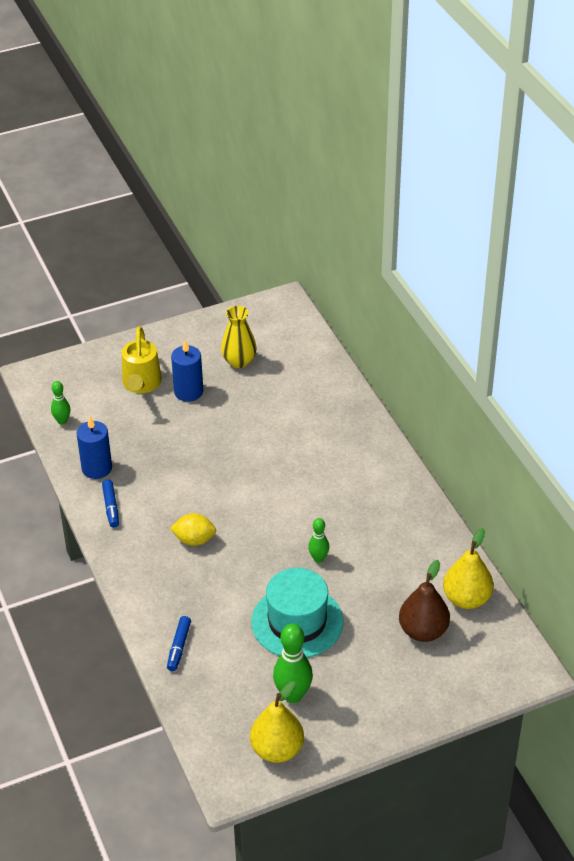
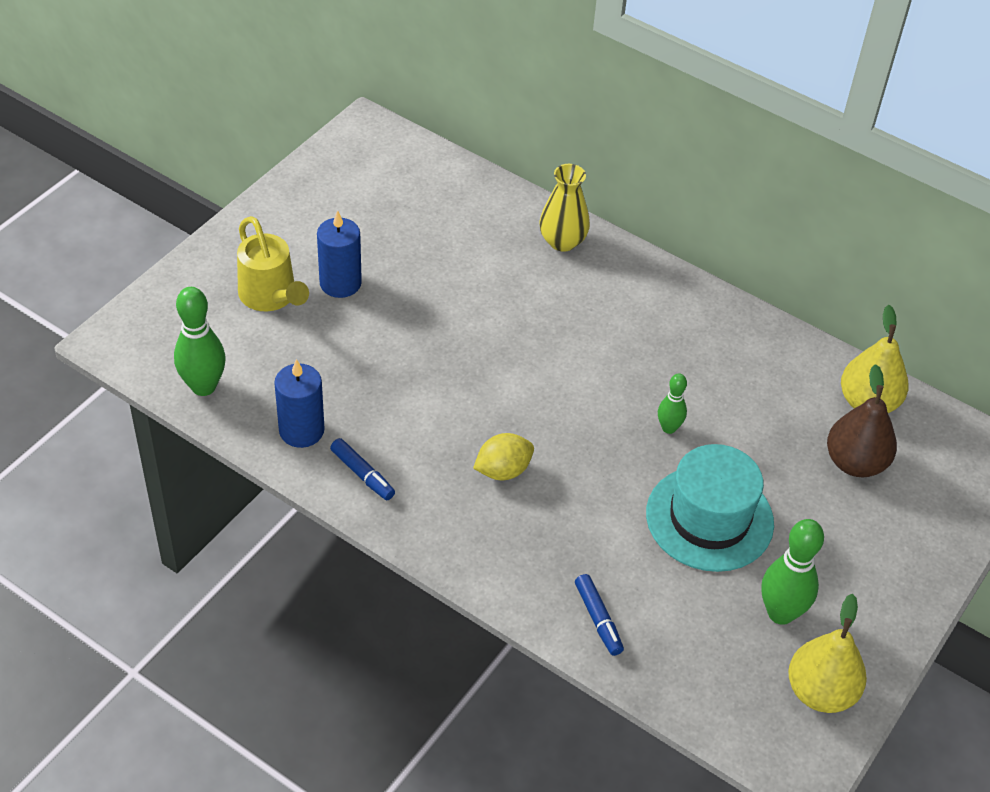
camera: 35 degrees left, 5 degrees up
(62, 421) = (203, 386): green bowling pin -> green bowling pin, size x1.74
(239, 361) = (372, 220): yellow vase -> yellow vase (562, 241)

